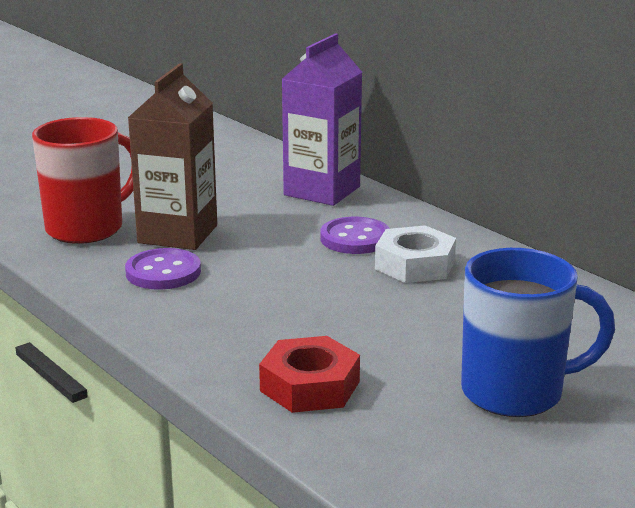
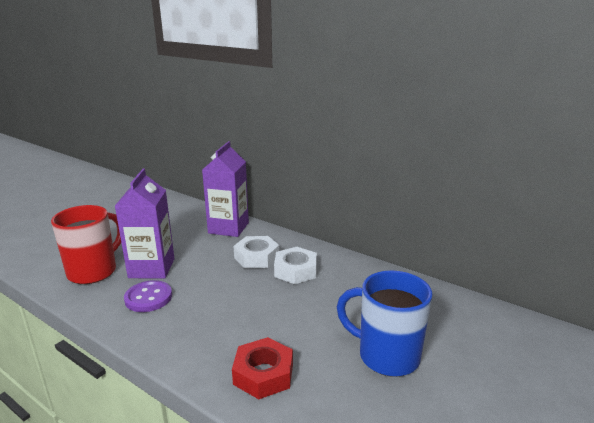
camera: 15 degrees left, 0 degrees up
(178, 234) = (152, 268): brown carton -> purple carton
(355, 238) = (256, 257): purple button -> white nut
(516, 393) = (386, 356): blue mug -> blue mug turned 135 degrees counterclockwise

